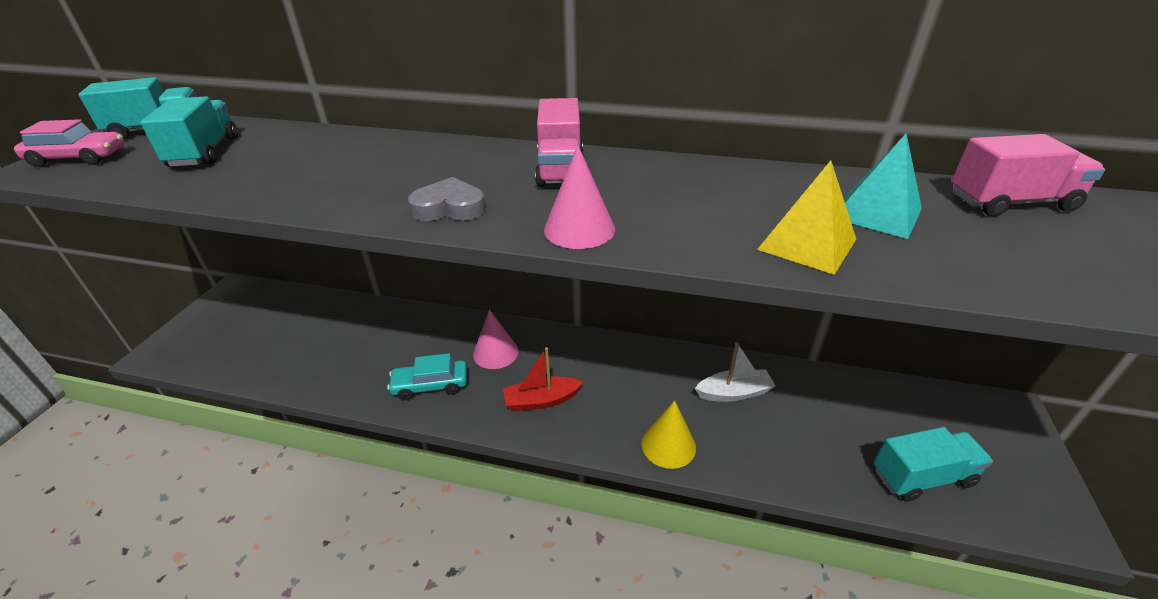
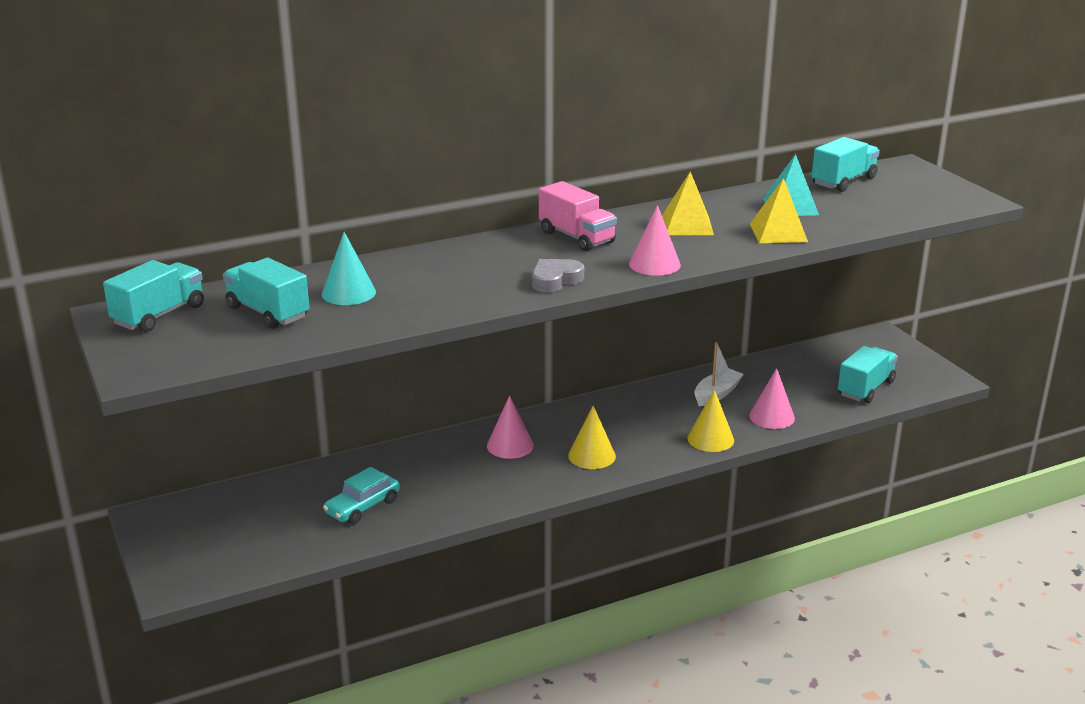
camera: 40 degrees left, 10 degrees down
(79, 158) = (156, 353): pink car -> none
(284, 156) = (348, 293): none -> turquoise cone
(430, 385) = (491, 486): turquoise car -> turquoise car (362, 507)
(541, 400) = (592, 456): red boat -> yellow cone
(699, 194) = (687, 225): none -> yellow pyramid
(764, 453) = (771, 417): none -> pink cone
(1011, 202) = (843, 181): pink truck -> turquoise truck

